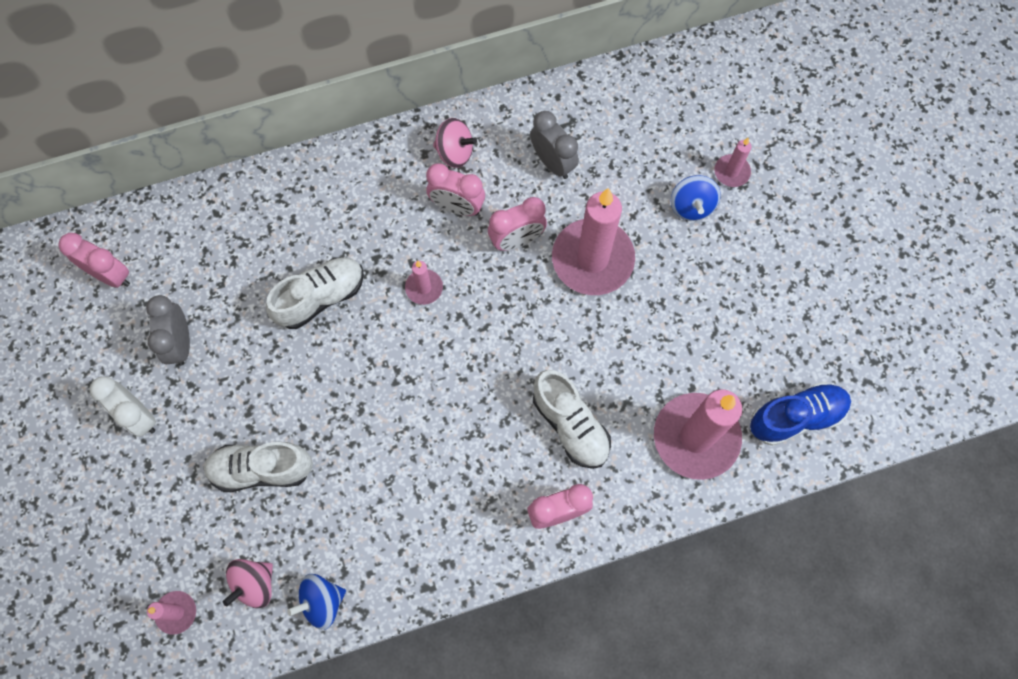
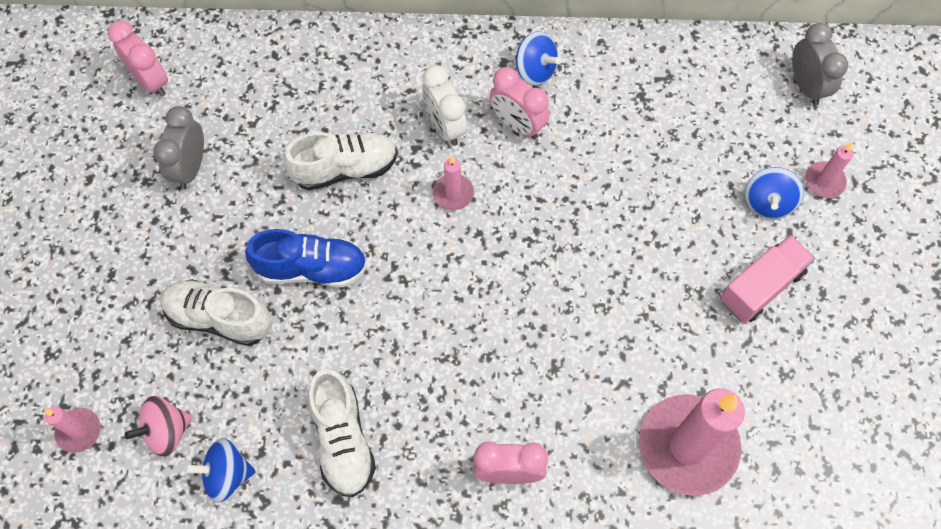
camera: 20 degrees right, 5 degrees down
(138, 416) = (122, 224): white clock -> white clock (445, 127)
(455, 152) = (535, 70): pink spinning top -> blue spinning top
(517, 240) = (567, 177): pink clock -> none
(553, 163) = (633, 112): grey clock -> grey clock (806, 86)
(570, 425) = (555, 385): white shoe -> white shoe (343, 439)
(592, 259) = (640, 222): pink candle -> none
(710, 281) = (761, 287): none -> pink truck
(796, 417) = (808, 464): blue shoe -> blue shoe (312, 268)

